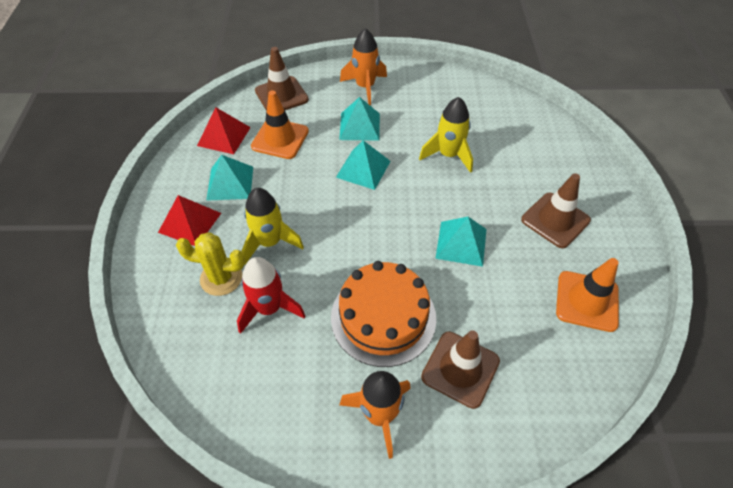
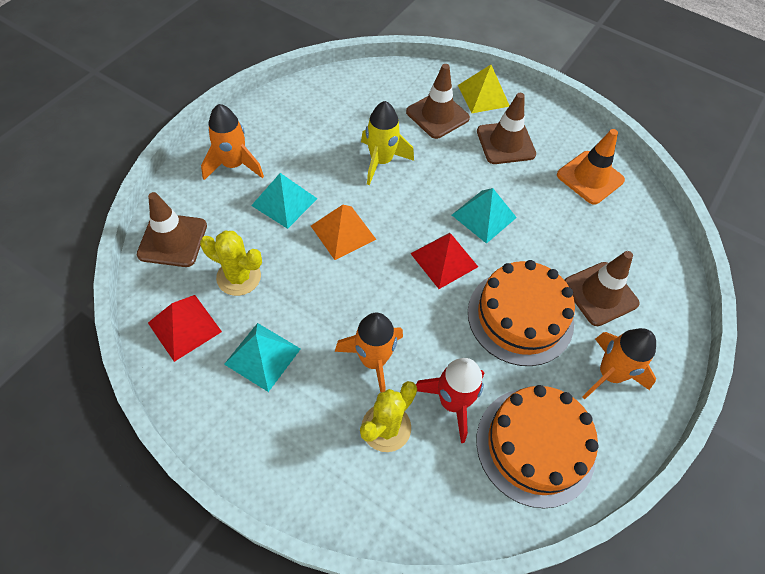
camera: 60 degrees left, 5 degrees up
(189, 222) = (287, 423): red pyramid -> red pyramid (444, 260)
(269, 386) = (535, 446): none -> orange cake
(270, 242) = (373, 360): yellow rocket -> orange rocket
(280, 139) = (239, 277): orange traffic cone -> yellow cactus
(363, 169) = (343, 232): turquoise pyramid -> orange pyramid
(532, 163) = (437, 115): none -> brown traffic cone
(590, 180) = (483, 95): none -> yellow pyramid

